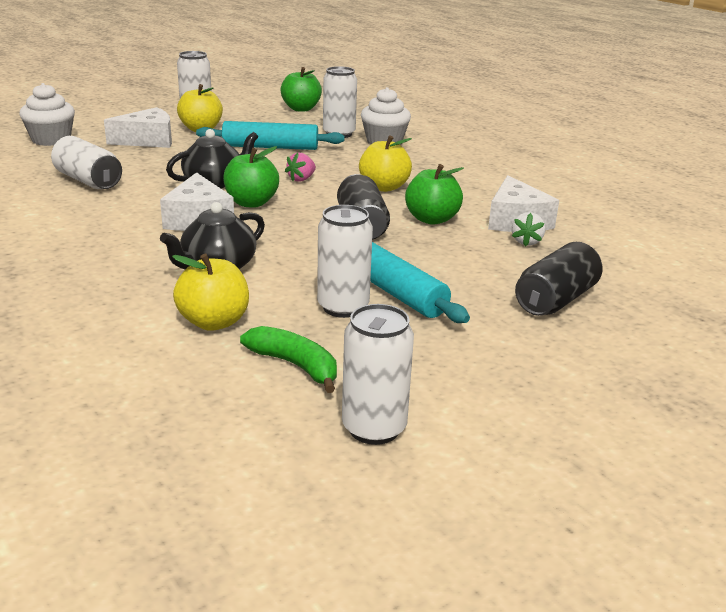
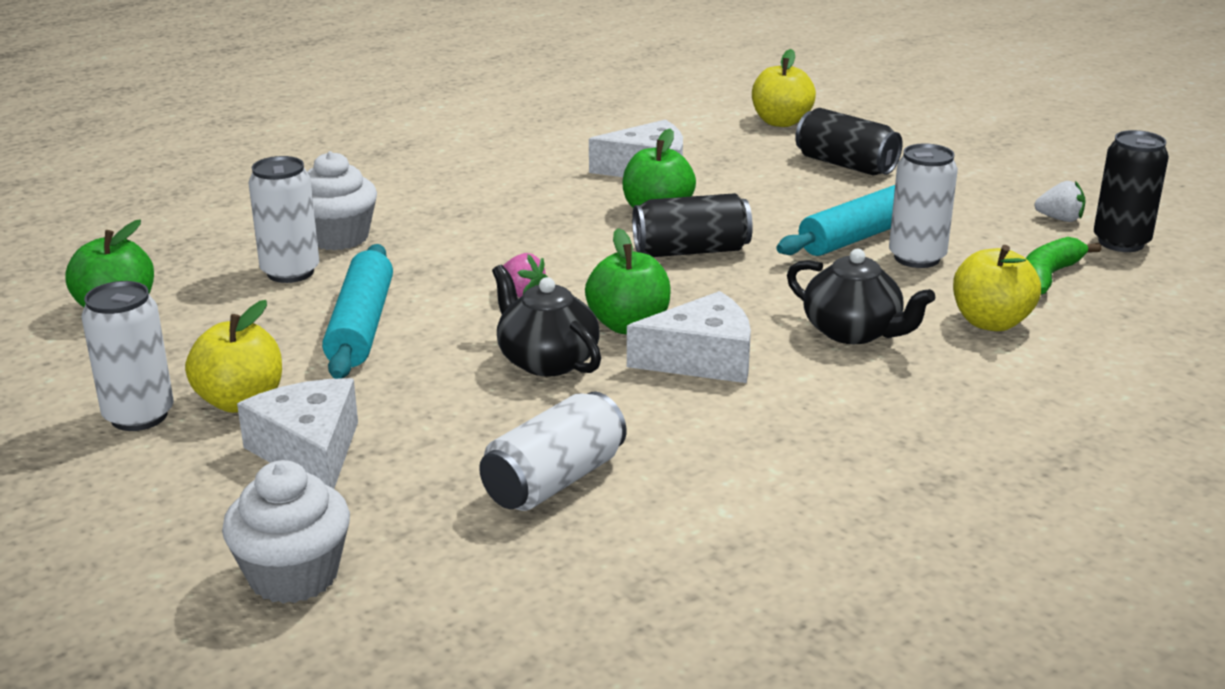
camera: 90 degrees left, 0 degrees up
(374, 428) = (1121, 242): white can -> black can
(384, 187) = (547, 238): yellow apple -> yellow apple (781, 122)
(526, 242) = (709, 168): white strawberry -> white strawberry (1060, 219)

